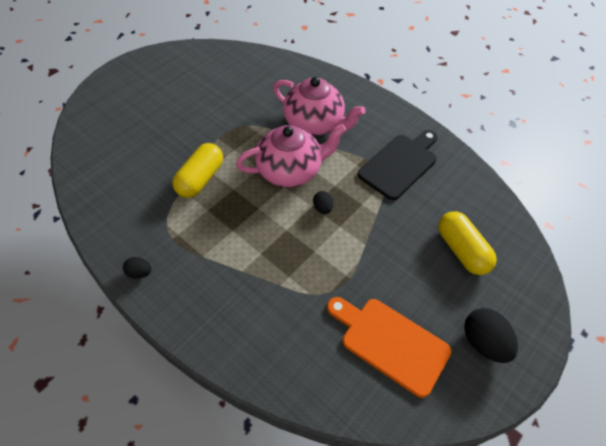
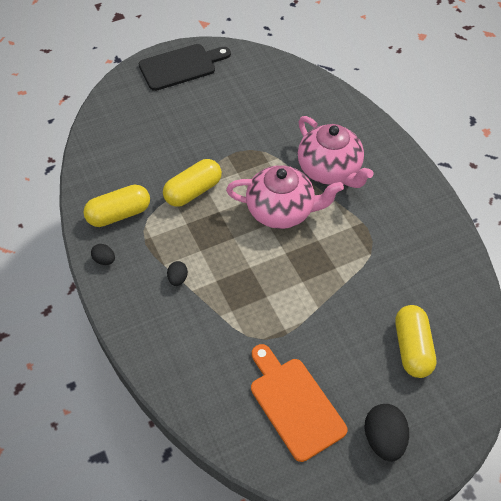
camera: 25 degrees right, 0 degrees up
(136, 223) = (119, 214): none -> yellow capsule
(322, 208) = (294, 258): black egg -> black egg (178, 279)
(400, 164) = (396, 241): black cutting board -> black cutting board (181, 66)

